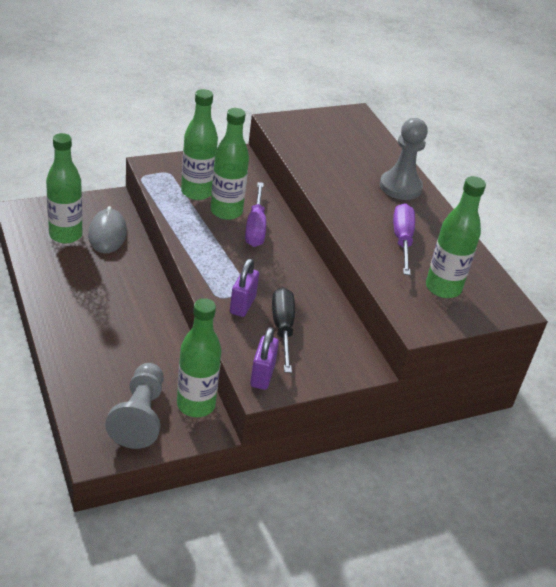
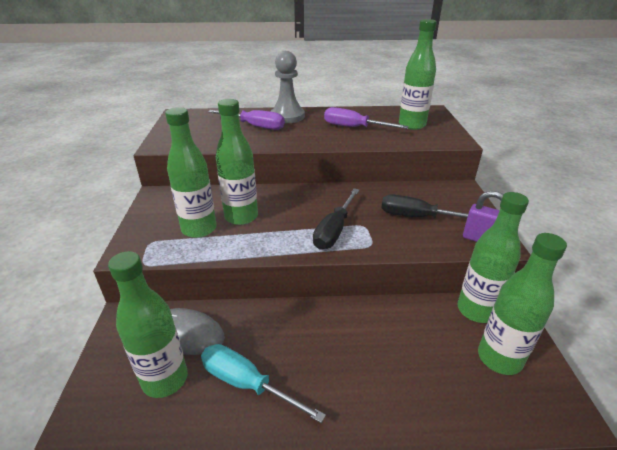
camera: 65 degrees left, 5 degrees down
(72, 273) = (246, 384): none -> turquoise screwdriver
(140, 416) = (499, 358): grey pawn -> green bottle
(231, 271) = (334, 230): none -> black screwdriver
(242, 305) = (384, 233): purple padlock -> none
(255, 227) = (274, 205): purple screwdriver -> purple screwdriver (255, 126)

